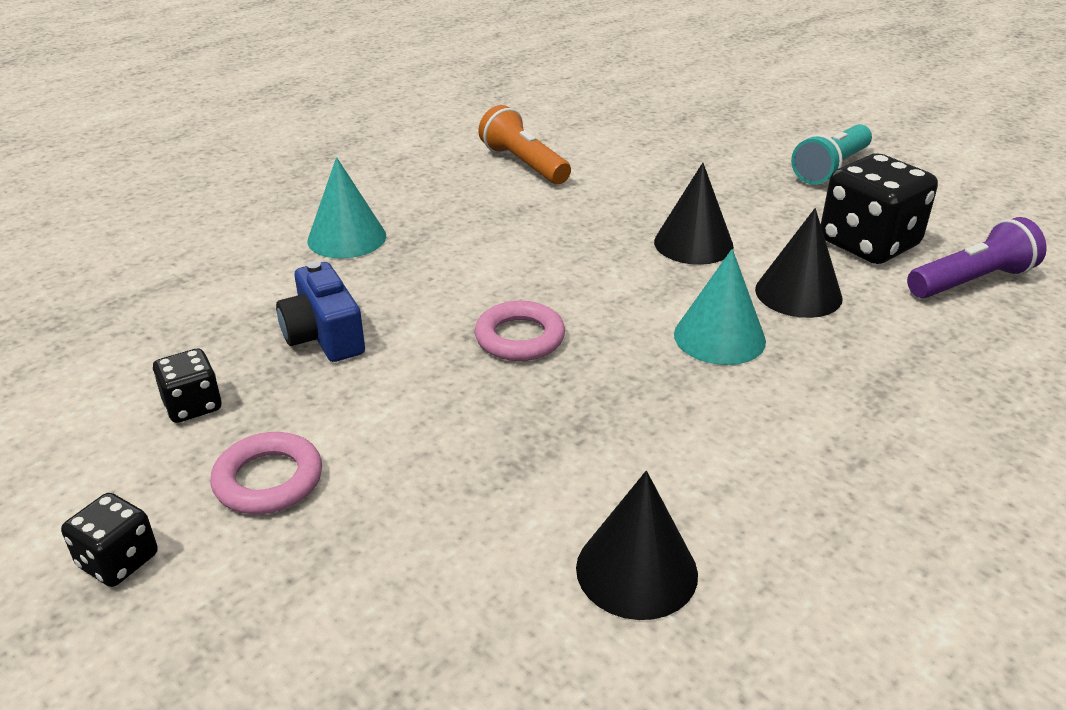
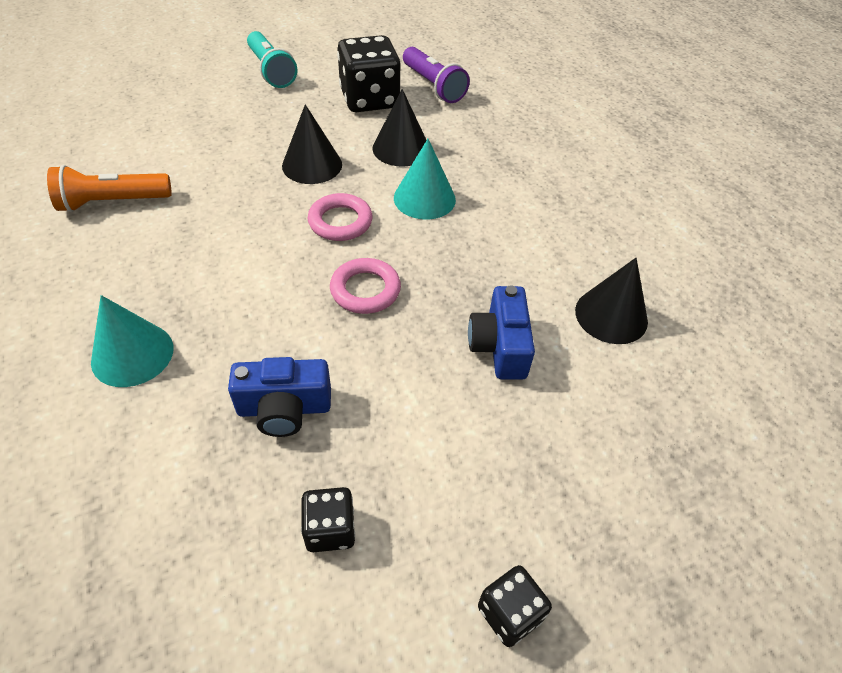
camera: 70 degrees left, 15 degrees up
(268, 480) = (456, 487): pink ring -> pink ring (340, 222)
(499, 466) = (499, 346): none -> blue camera
(971, 282) = (433, 86): purple flashlight -> purple flashlight turned 150 degrees clockwise

